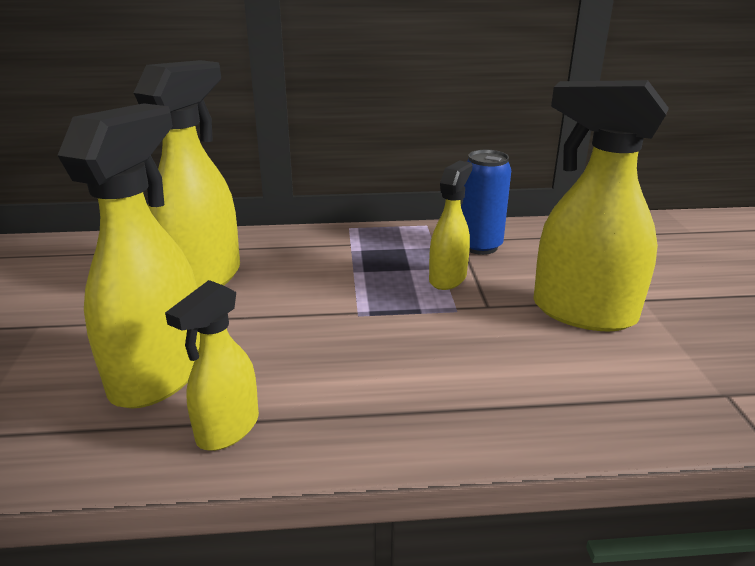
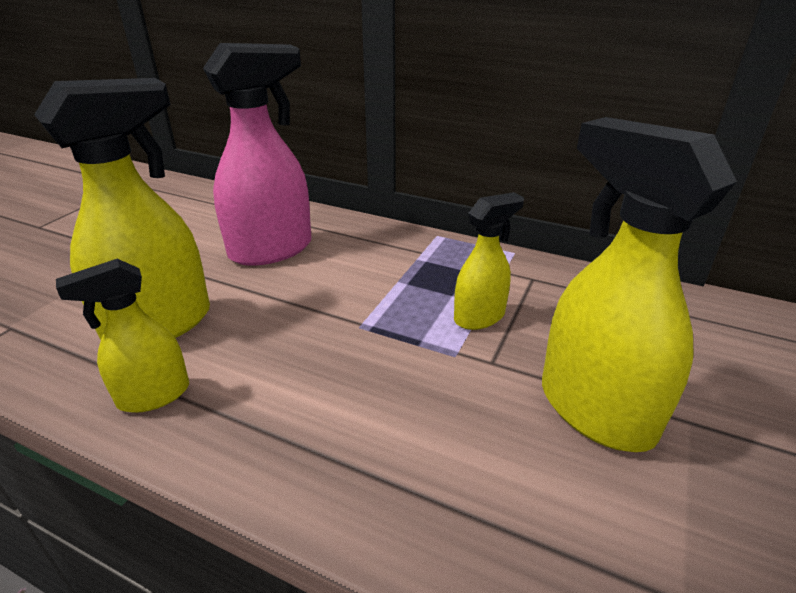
camera: 30 degrees right, 5 degrees up
(203, 279) = (272, 250): yellow spray bottle -> pink spray bottle
(480, 246) = (548, 292): blue can -> none

